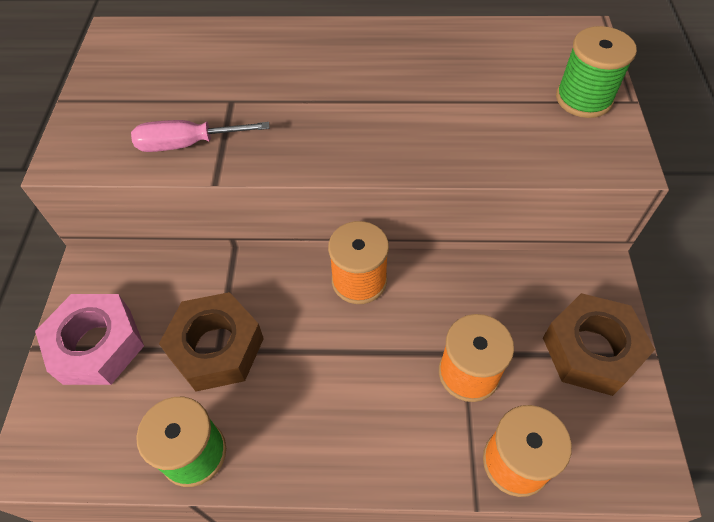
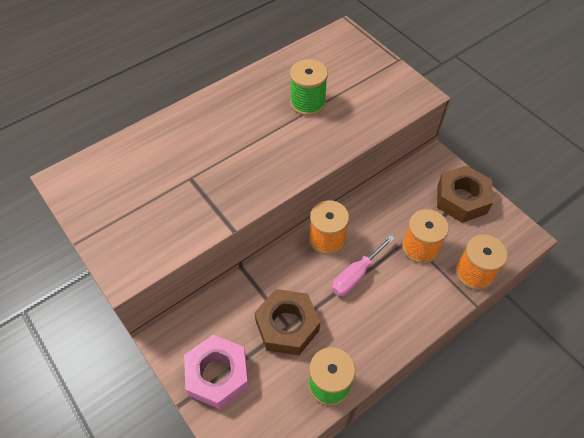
camera: 40 degrees left, 0 degrees up
(187, 144) = (193, 219): pink screwdriver -> pink screwdriver (356, 275)
(583, 99) = (376, 71): green spool -> green spool (307, 103)

